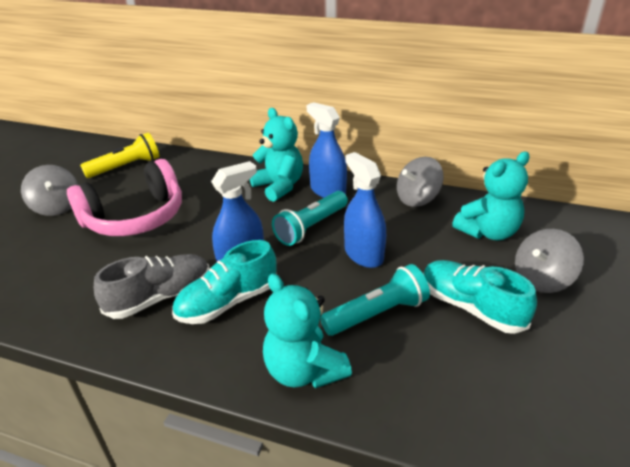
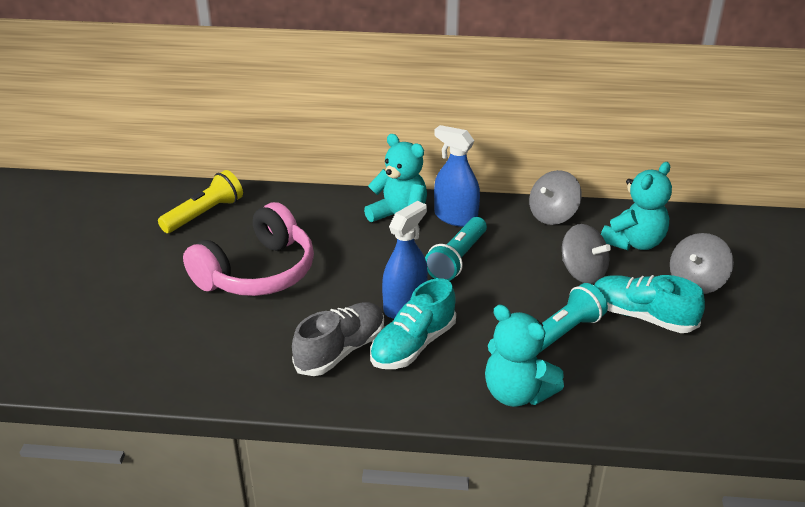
camera: 15 degrees left, 0 degrees up
(57, 207) = (154, 272): grey spinning top -> grey spinning top (582, 272)
(363, 254) = (523, 280): blue spray bottle -> none

